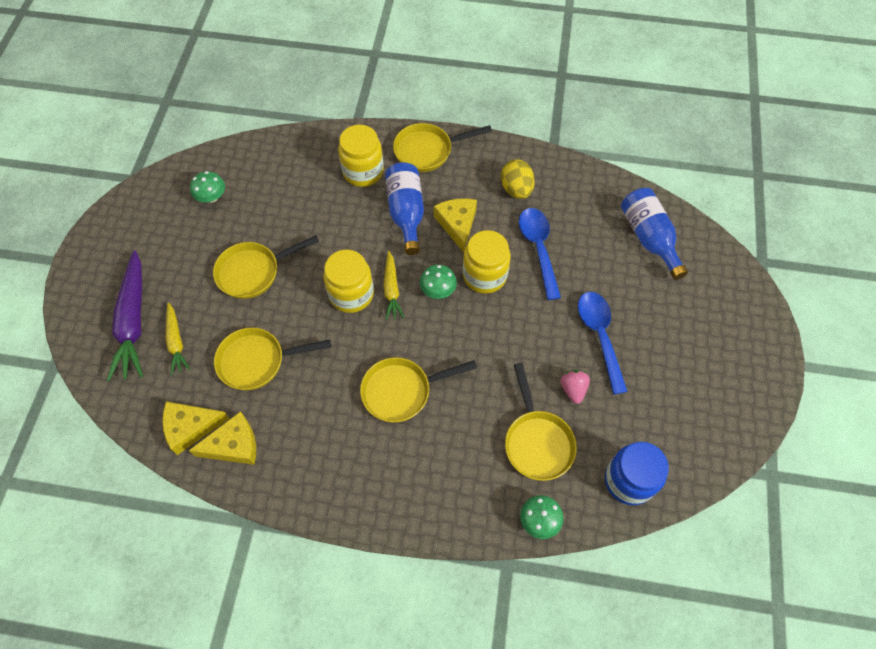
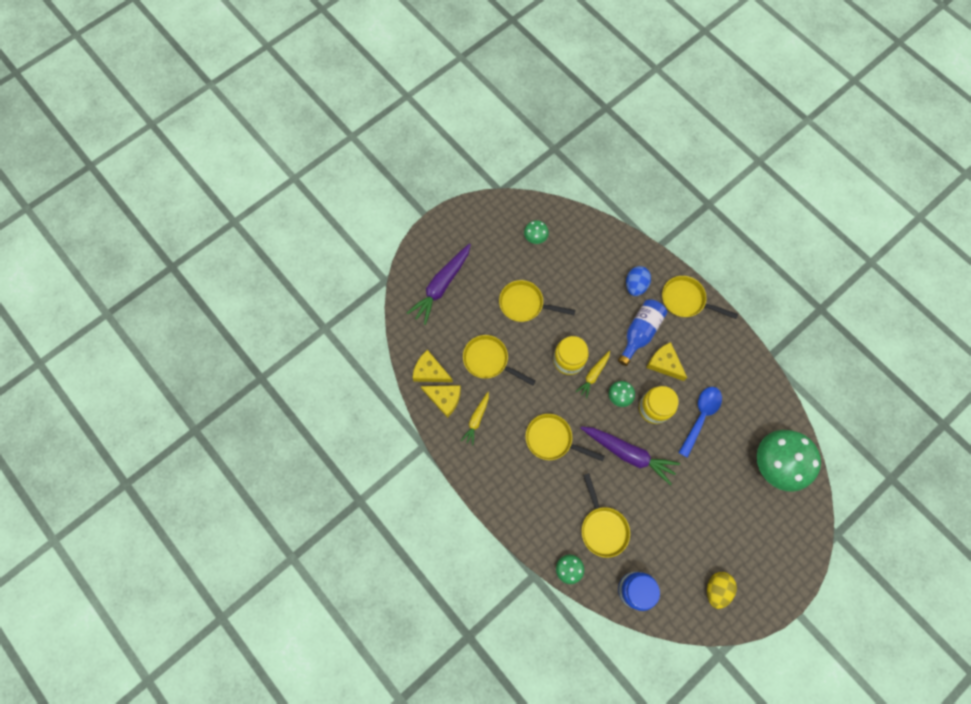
camera: 40 degrees right, 10 degrees up
(176, 342) = (455, 316): yellow carrot -> yellow carrot (476, 419)
(363, 172) = (635, 285): yellow jar -> blue egg
(457, 224) = (664, 363): yellow cheese -> yellow cheese turned 75 degrees counterclockwise
(497, 341) = (628, 453): none -> purple carrot
(516, 189) = (720, 368): yellow egg -> yellow egg (716, 589)
(537, 441) = (602, 527): yellow pan -> yellow pan turned 45 degrees counterclockwise
(573, 389) = (648, 515): pink strawberry -> none
(599, 336) = (690, 498): blue spoon -> none
(649, 238) = (776, 463): blue bottle -> green mushroom

